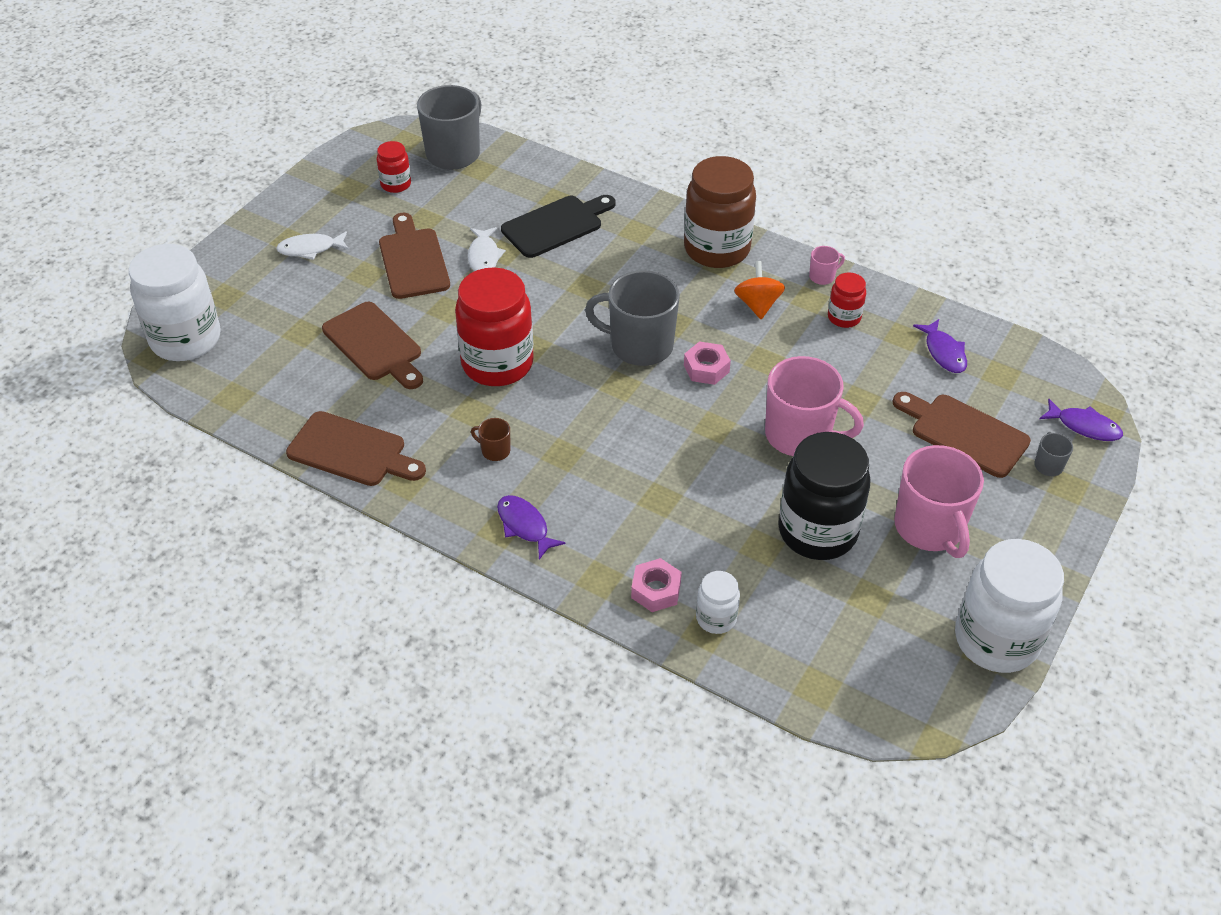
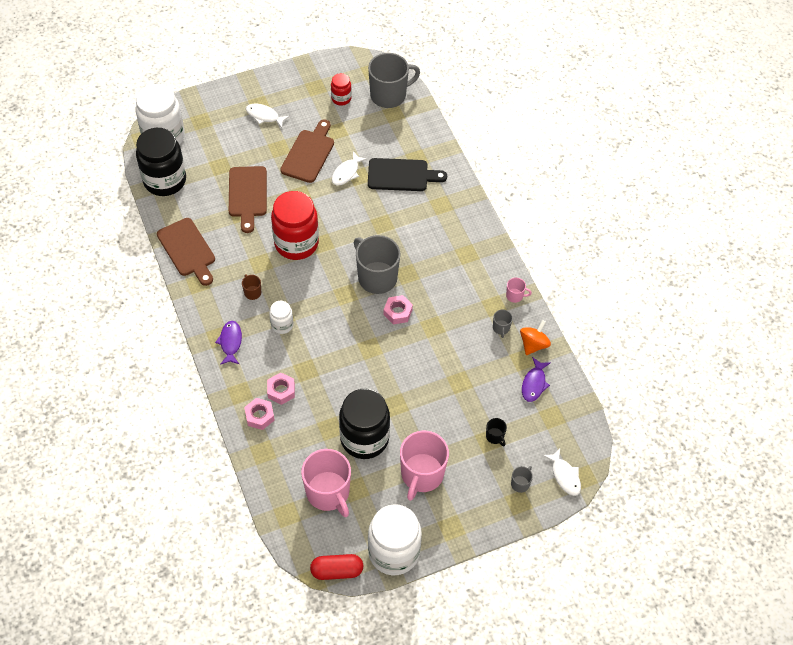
camera: 35 degrees right, 10 degrees up
(237, 388) = (165, 180): none -> black jar
(653, 542) = (281, 391): none -> pink nut
(716, 249) = (473, 242): brown jar -> none
(716, 618) = (273, 449): white jar -> white jar (282, 325)
(757, 305) = (462, 291): orange spinning top -> orange spinning top (533, 344)
(799, 435) = (408, 381): pink mug -> pink mug (328, 492)
(844, 317) = (501, 328): red jar -> grey mug
(953, 711) = (337, 570): none -> red capsule
(964, 433) = (495, 436): brown cutting board -> black mug
(1084, 426) = (565, 476): purple fish -> white fish

